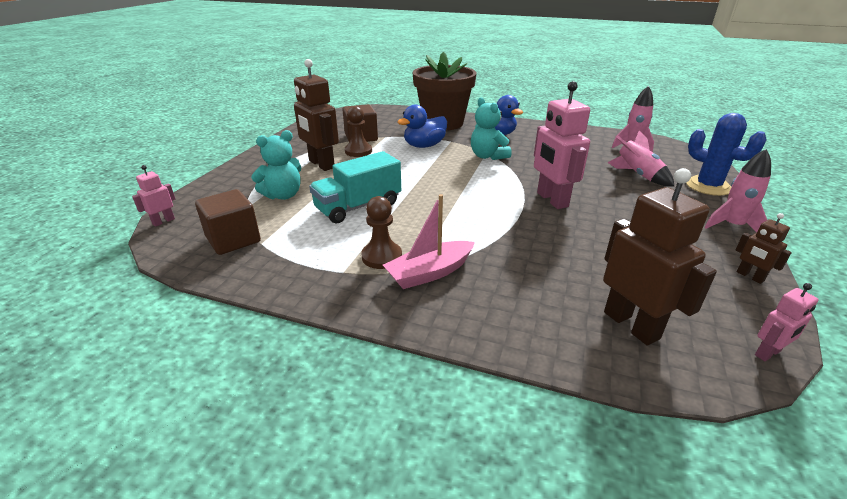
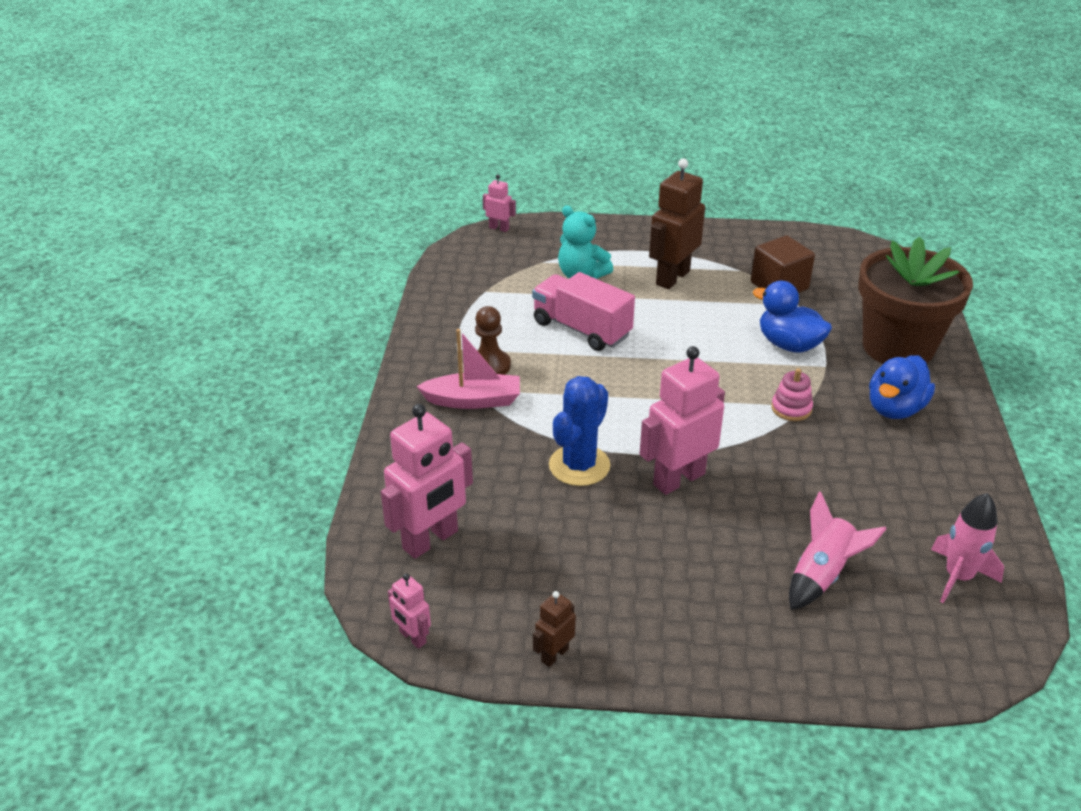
camera: 75 degrees right, 5 degrees up
(233, 239) = (485, 274): brown cube -> none
(358, 151) = (730, 295): brown pawn -> none
(358, 206) = (581, 329): turquoise truck -> pink truck
(430, 273) = (473, 400): pink boat -> pink boat turned 135 degrees clockwise
(487, 156) = (791, 408): turquoise teddy bear -> pink stacking toy
(631, 325) = (431, 540): brown robot -> pink robot
(708, 186) = (827, 661): blue cactus -> blue cactus (579, 465)
(732, 226) = (689, 665): pink rocket -> none

